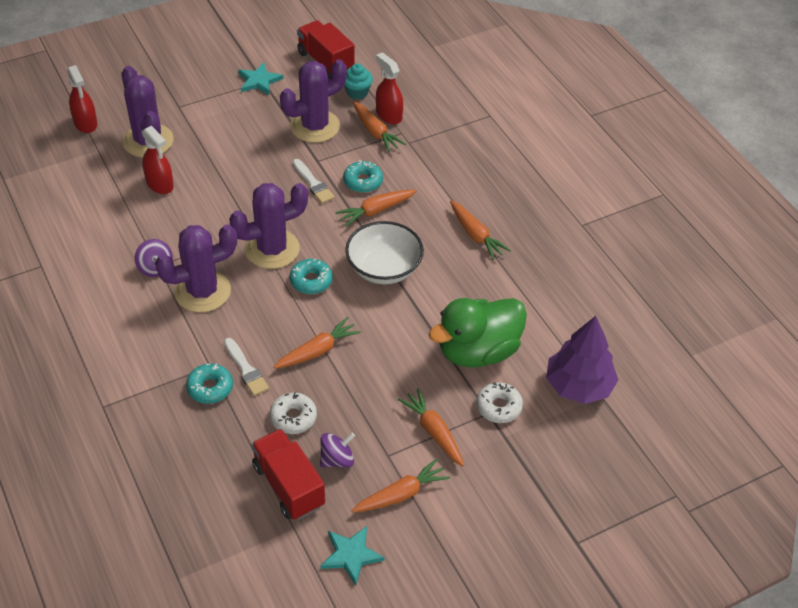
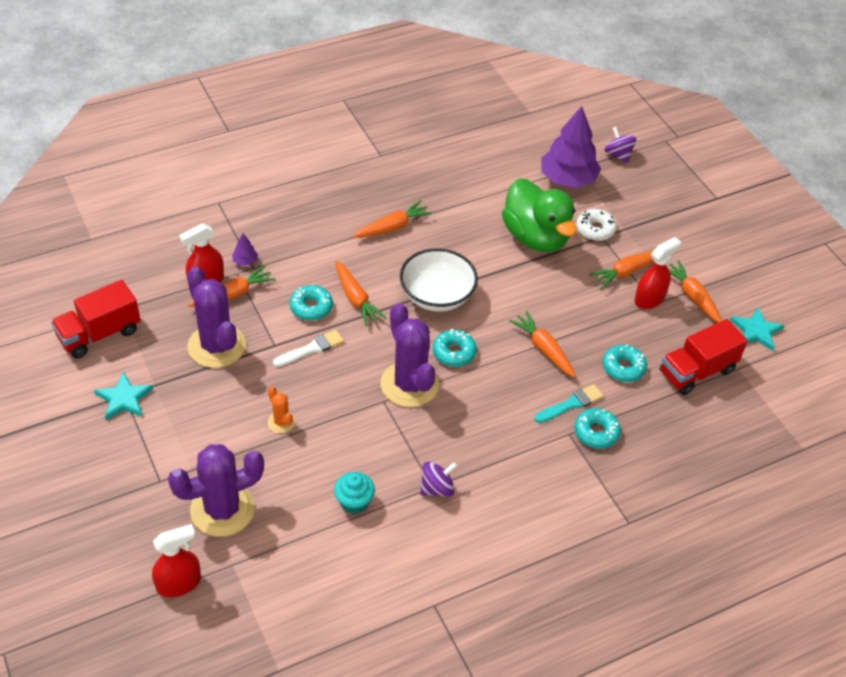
camera: 90 degrees left, 0 degrees up
(160, 184) = (302, 492): red spray bottle -> red spray bottle (649, 299)
(202, 291) = (470, 443): purple cactus -> none
(232, 169) = (281, 422): none -> orange cactus
(246, 369) = (571, 404): white brush -> turquoise brush
(293, 417) = (623, 368): white donut -> turquoise donut
(337, 459) = (664, 337): purple spinning top -> purple spinning top (618, 155)
(357, 92) = (162, 307): turquoise cupcake -> turquoise cupcake (354, 502)
(416, 137) = (245, 261): none -> purple tree

